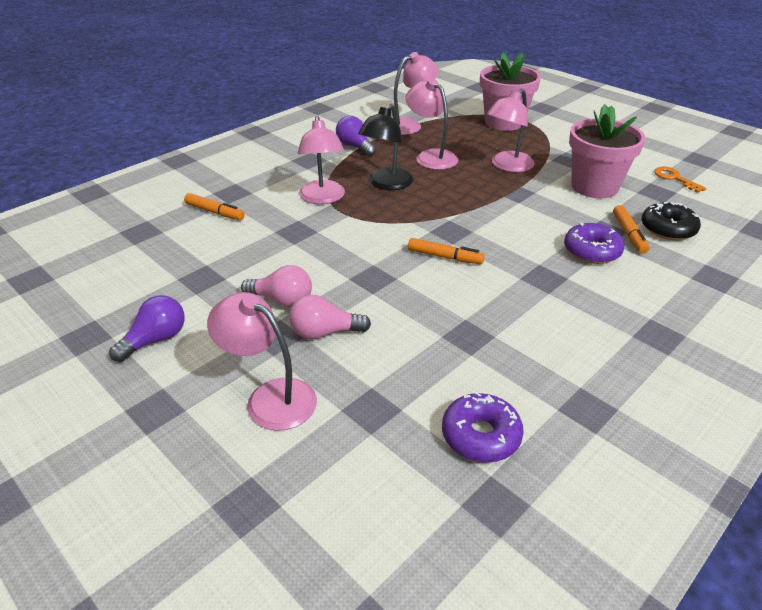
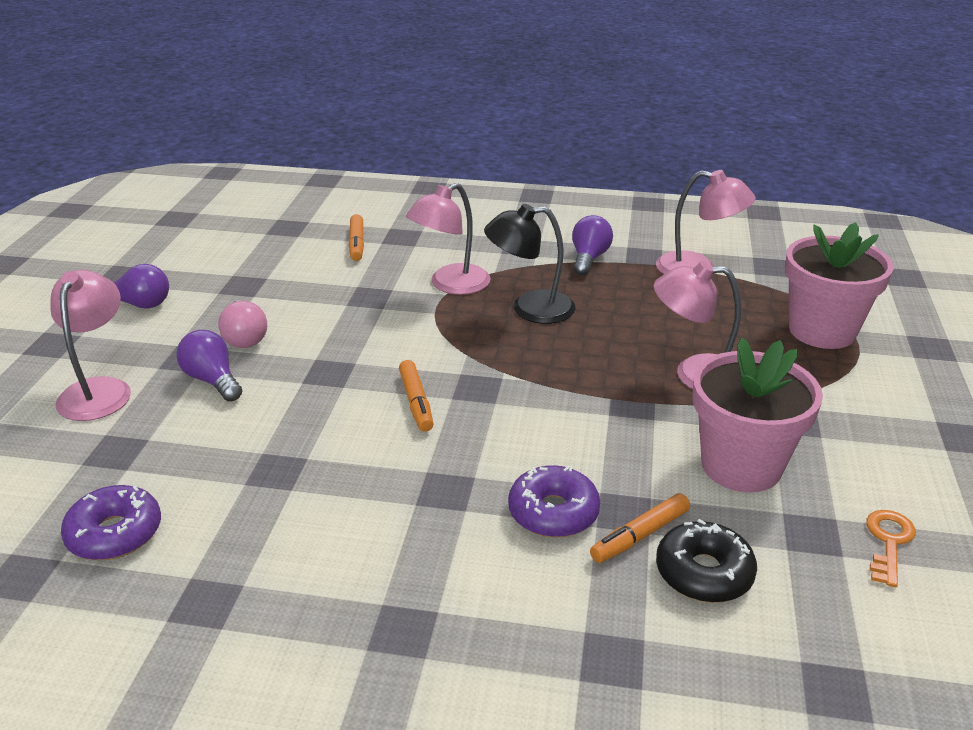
camera: 55 degrees right, 5 degrees down
(325, 332) = (213, 380): pink light bulb -> purple light bulb
(431, 156) = (638, 312): pink lamp -> none

